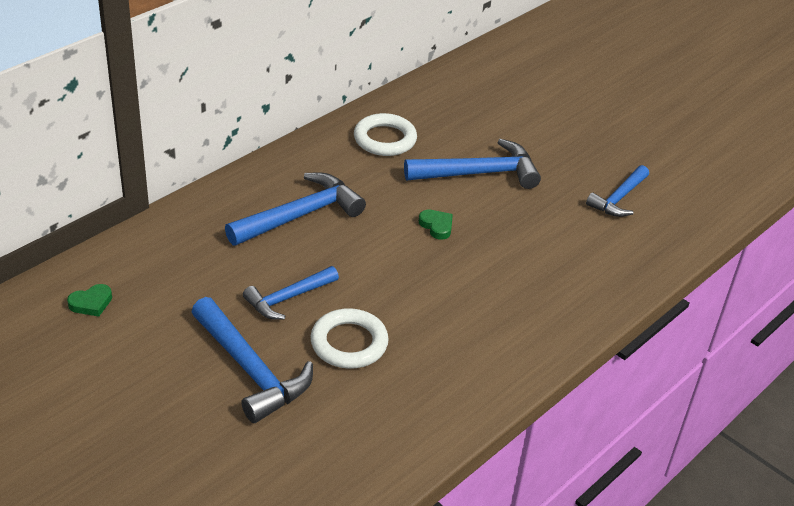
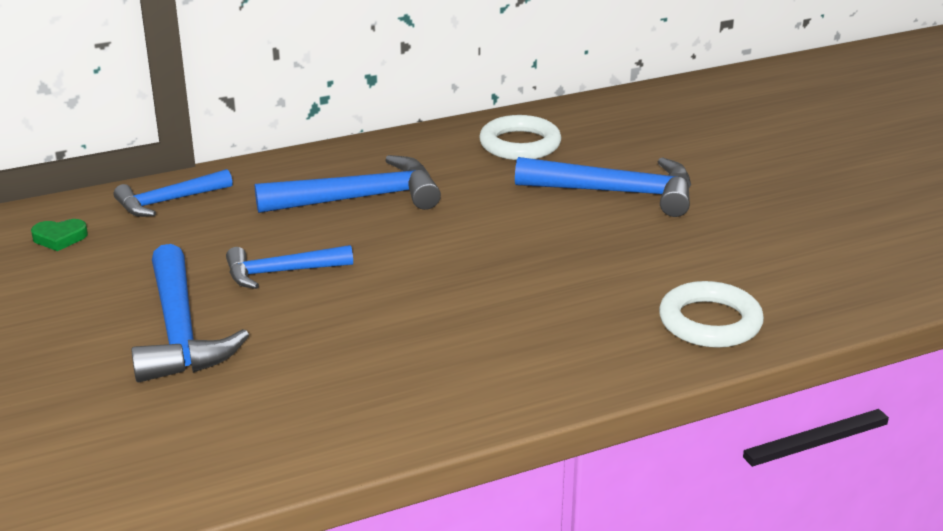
camera: 25 degrees right, 10 degrees down
(349, 343) = (319, 328): white ring -> white ring (710, 322)
(436, 226) = (521, 234): green heart -> none
(618, 198) = (795, 245): blue hammer -> blue hammer (168, 201)

